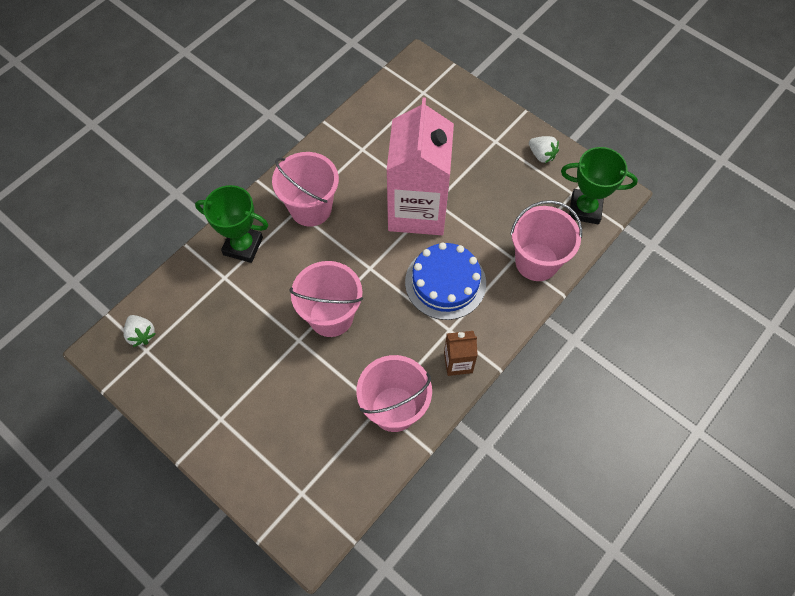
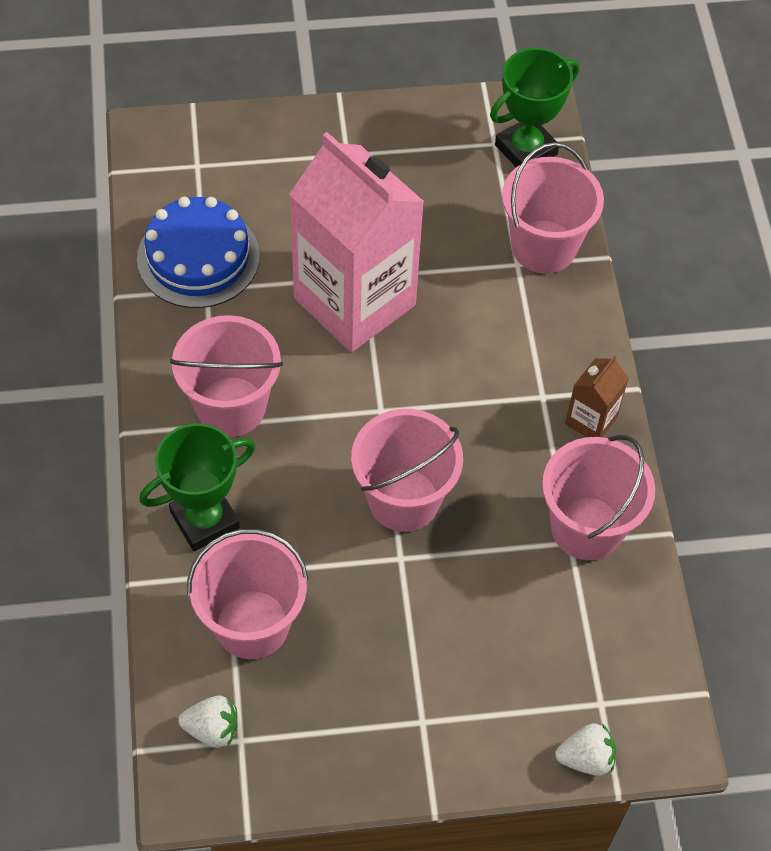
camera: 50 degrees left, 5 degrees down
(207, 307) = (252, 624): none -> pink bucket
(445, 282) = (479, 352): blue cake -> blue cake (198, 257)
(541, 155) = (414, 129): white strawberry -> white strawberry (586, 758)

